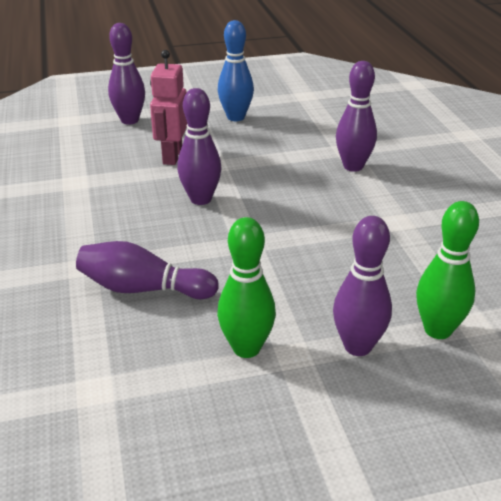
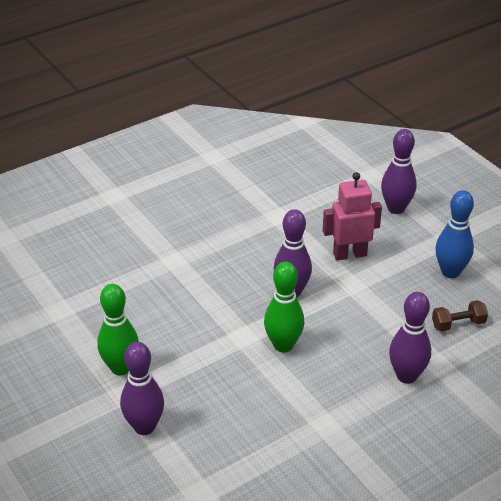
camera: 70 degrees right, 5 degrees up
(143, 289) = (162, 298): purple bowling pin -> none
(302, 129) = (458, 324): none -> brown dumbbell
(437, 330) = (181, 471): green bowling pin -> green bowling pin (283, 345)

